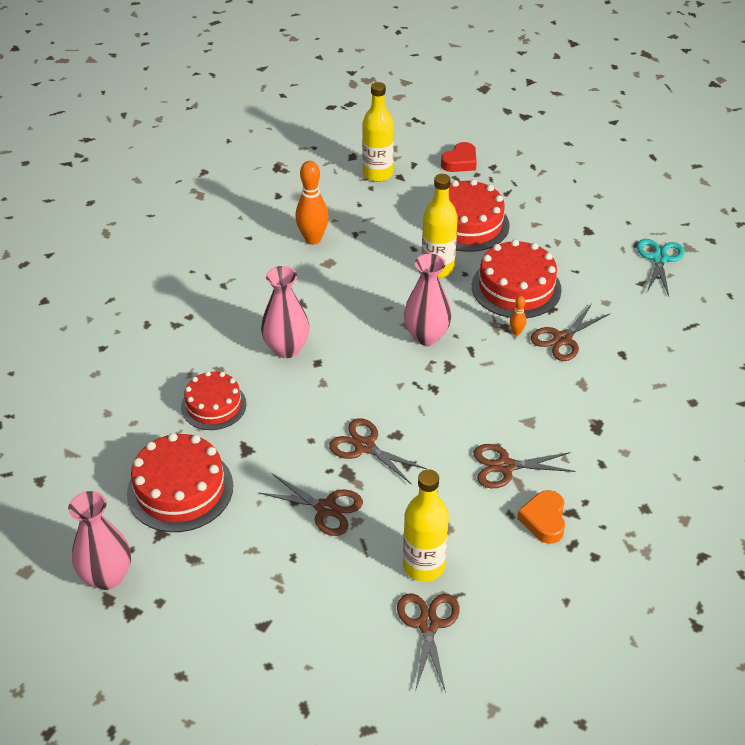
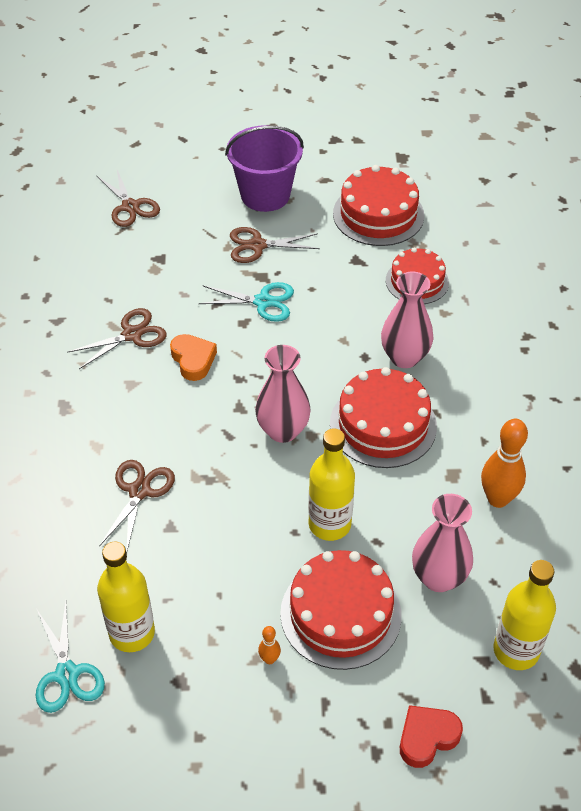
camera: 150 degrees right, 5 degrees up
(107, 576) = (371, 149): pink vase -> pink vase (438, 577)
(271, 569) = (265, 195): none -> purple bucket
(365, 446) = (263, 302): brown scissors -> turquoise scissors
(423, 566) = (156, 238): yellow bottle -> yellow bottle (132, 633)
(460, 162) = (427, 737): red heart -> red heart turned 45 degrees clockwise
(516, 287) = (224, 538): red cake -> red cake (383, 424)
(516, 332) = (193, 477): orange bowling pin -> orange bowling pin (269, 659)
(544, 520) = (78, 305): orange heart -> orange heart (193, 360)

